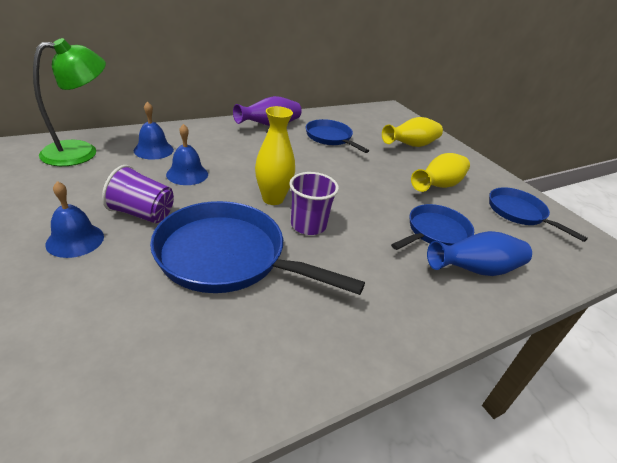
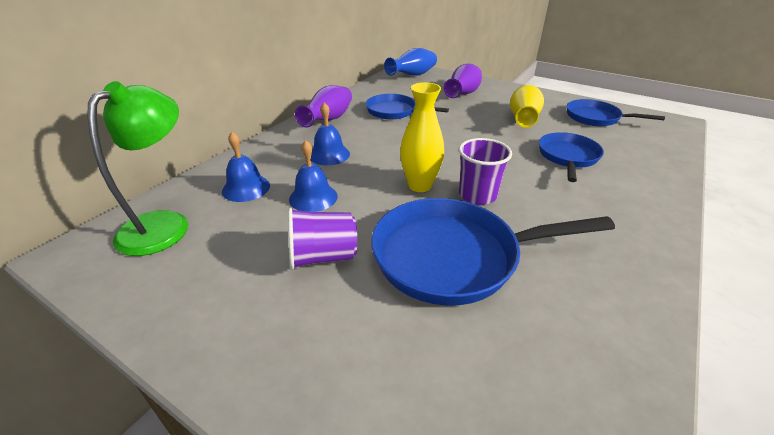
camera: 25 degrees left, 0 degrees up
(75, 240) = (289, 320): blue bell -> blue bell (329, 154)
(411, 146) = (463, 94): yellow vase -> purple vase
(475, 270) = (627, 173): blue vase -> blue vase (412, 75)

